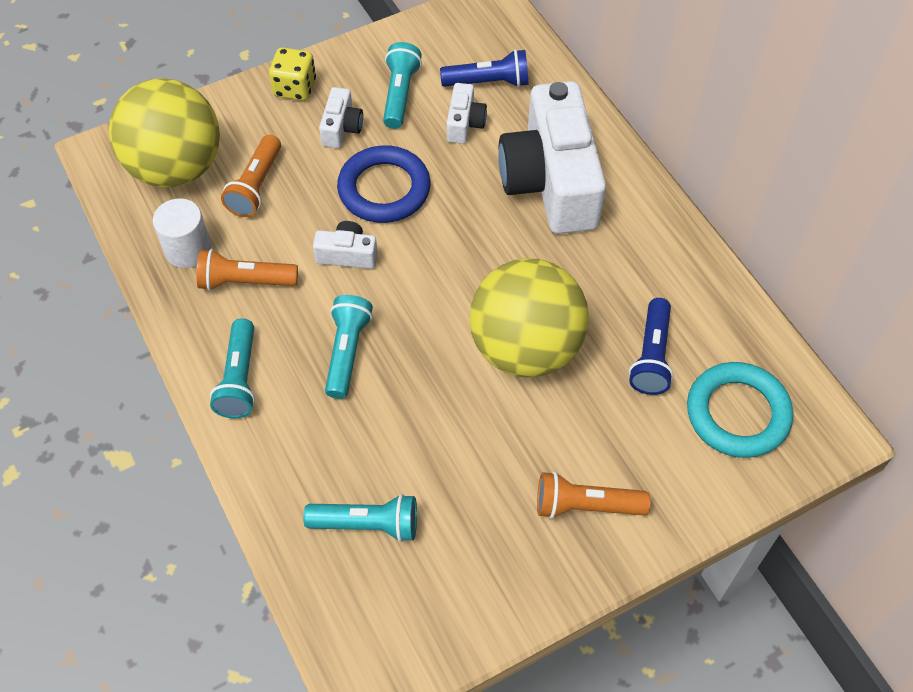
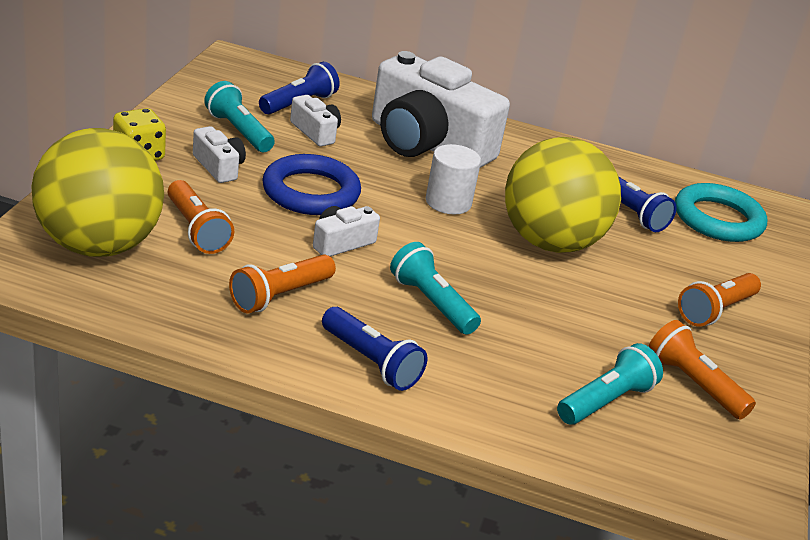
camera: 50 degrees left, 25 degrees down
(188, 249) = (194, 296): white cylinder -> white cylinder (448, 202)
(240, 379) = (371, 362): turquoise flashlight -> blue flashlight
(461, 558) = (693, 384): none -> orange flashlight

